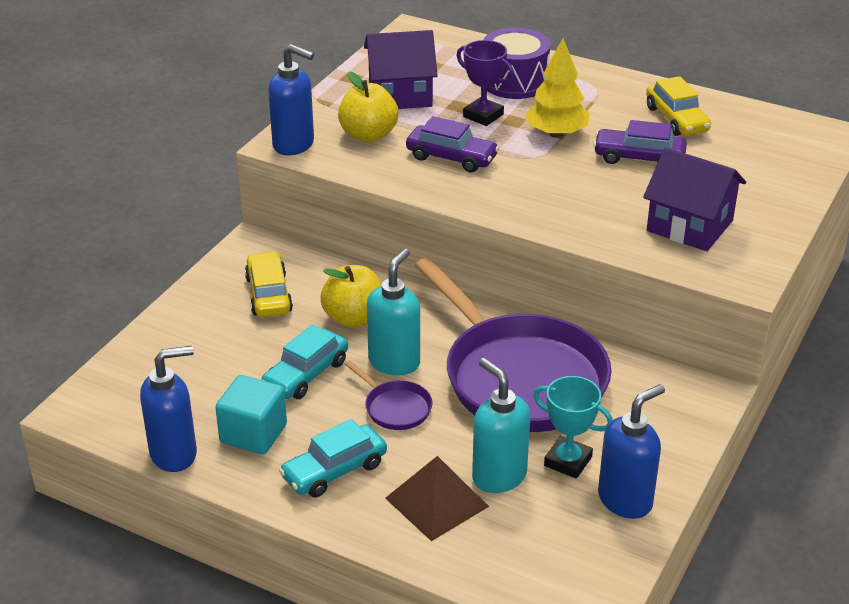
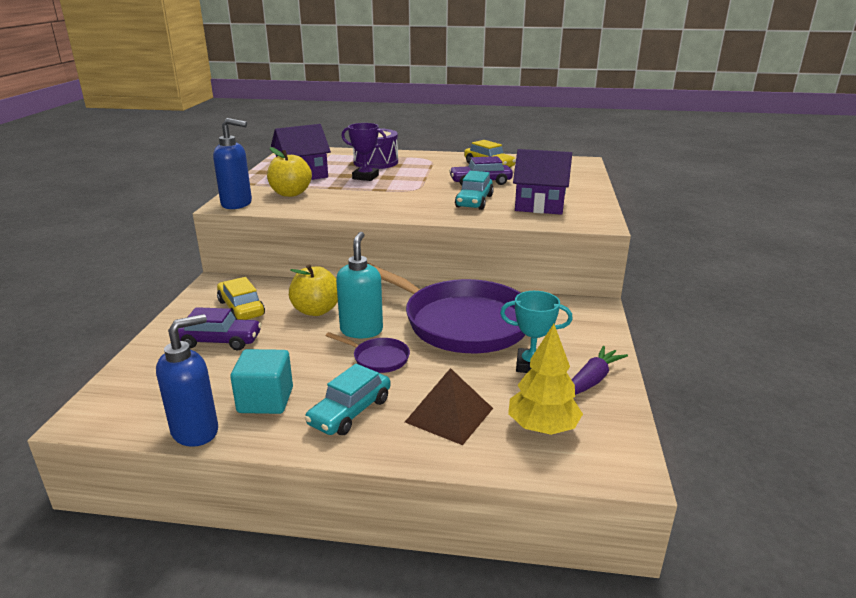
camera: 20 degrees left, 10 degrees down
(306, 374) = (293, 351): turquoise car -> turquoise car (474, 201)
(451, 158) = (357, 196): purple car -> purple car (219, 341)
(498, 476) = (486, 386): turquoise soap dispenser -> none
(556, 134) = (419, 179): yellow tree -> yellow tree (542, 427)
(625, 500) = (591, 380): blue soap dispenser -> purple carrot

